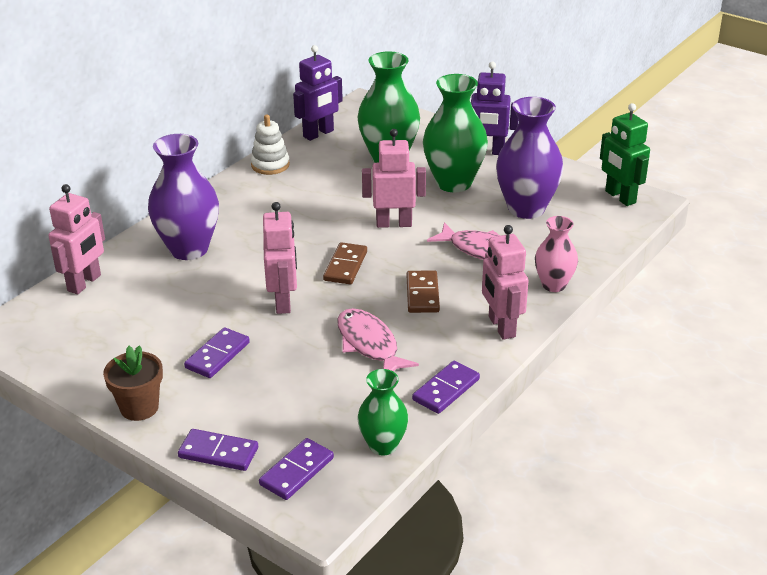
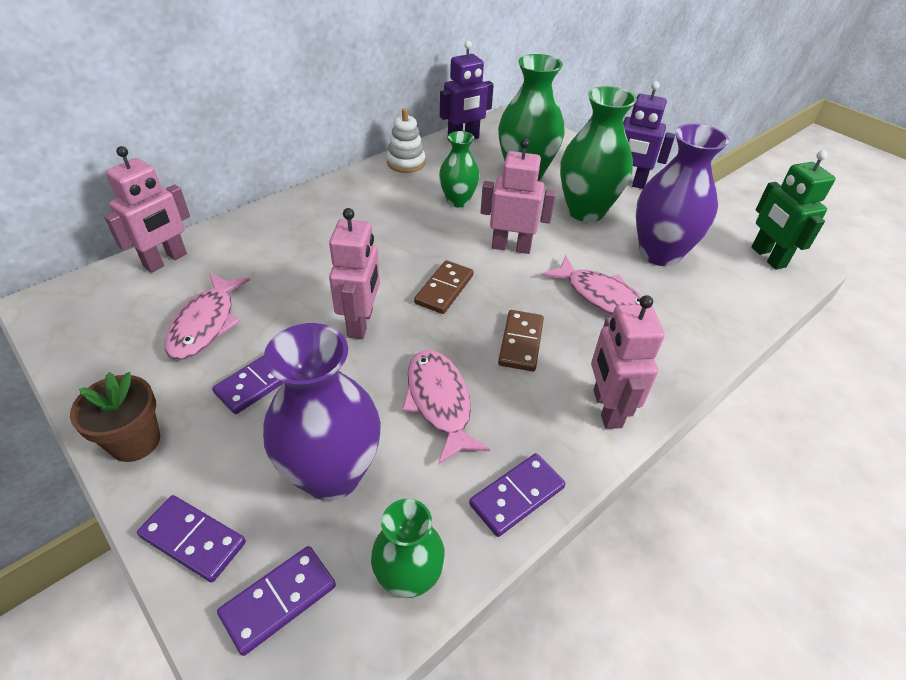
camera: 10 degrees right, 10 degrees up
(150, 324) = (206, 324): none -> pink fish
(189, 249) = (288, 240): purple vase -> purple vase (332, 474)
(333, 192) = (458, 201): none -> green vase
(553, 285) = (680, 359): pink vase -> none

